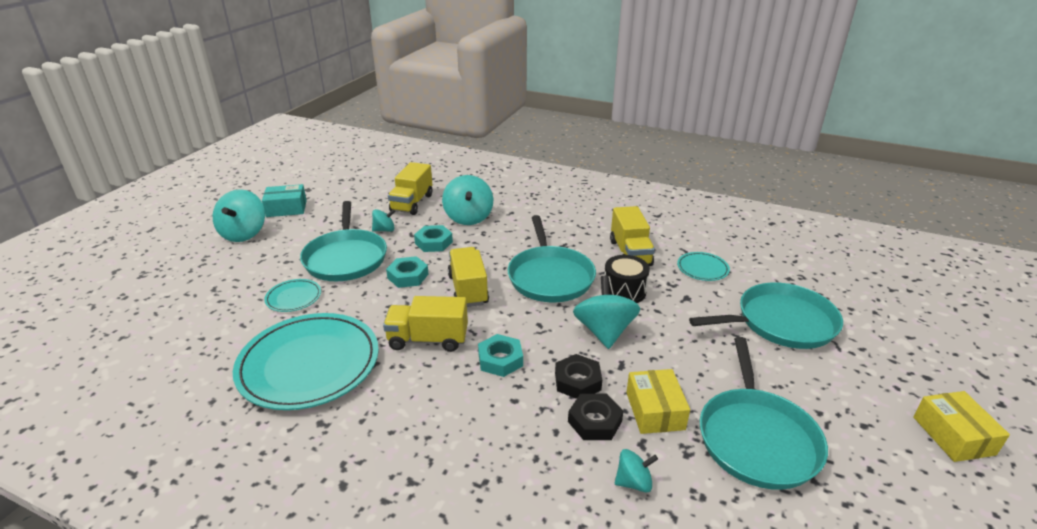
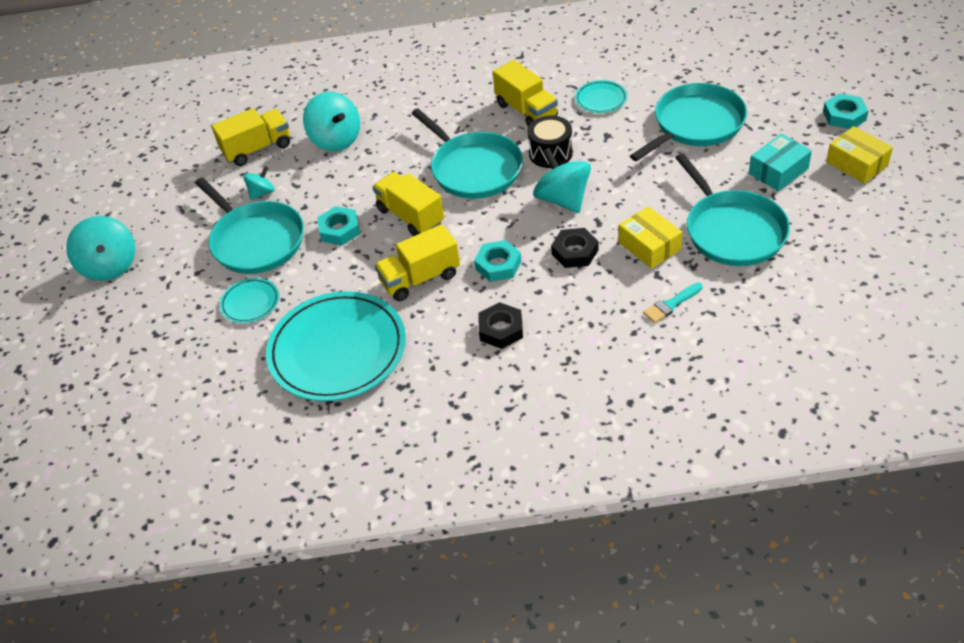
camera: 25 degrees left, 15 degrees up
(286, 208) = (121, 217): turquoise box -> turquoise box (778, 171)
(412, 203) = (257, 149): yellow truck -> yellow truck turned 105 degrees counterclockwise
(433, 242) = (328, 184): turquoise nut -> turquoise nut (844, 116)
(594, 421) = (612, 276): black nut -> black nut (501, 329)
(633, 482) = (671, 304): turquoise spinning top -> turquoise brush

